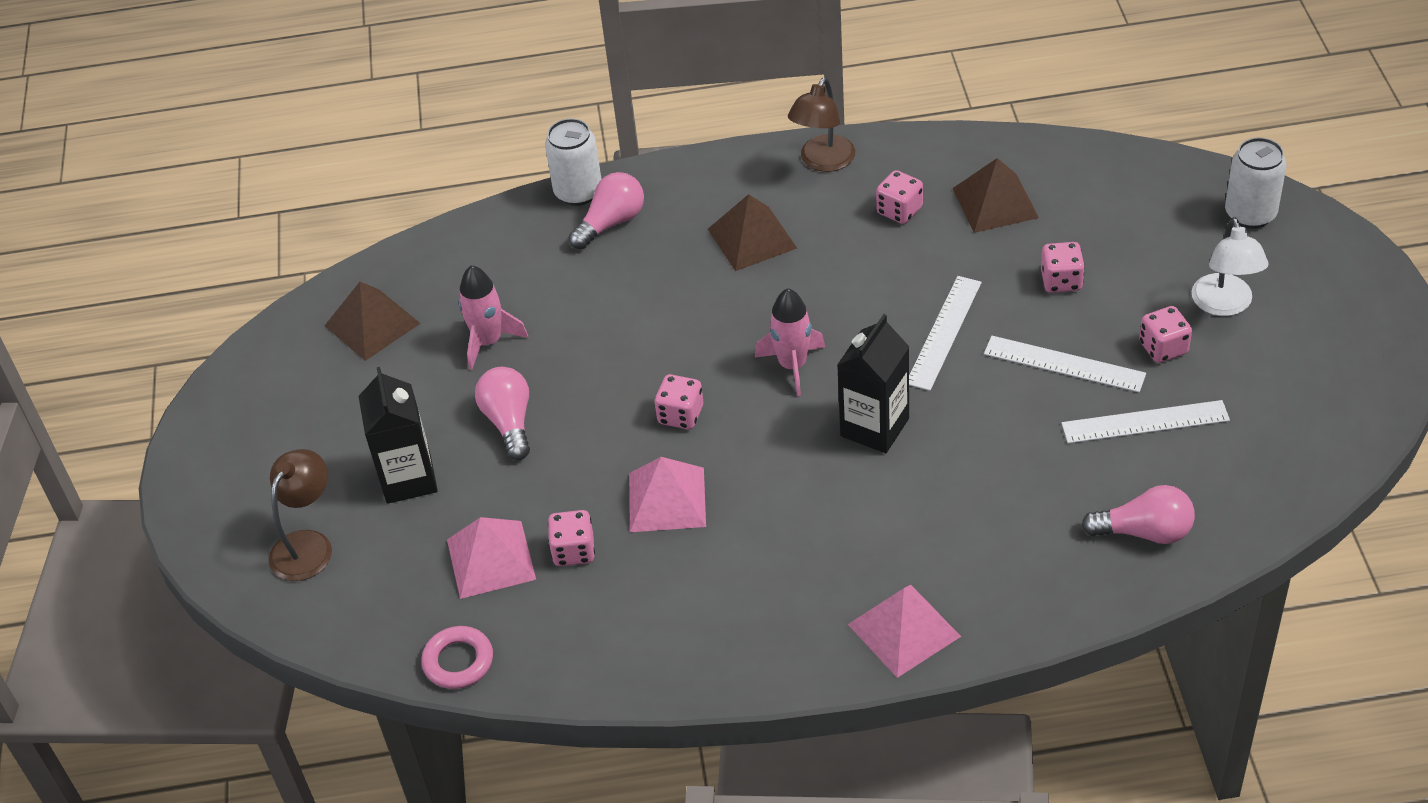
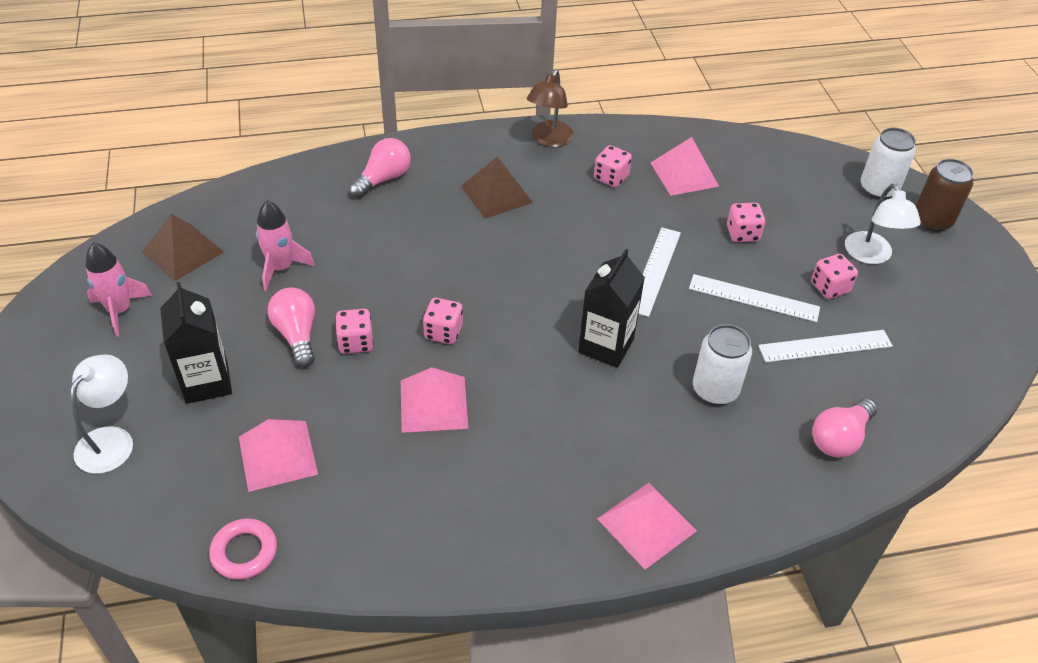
camera: 10 degrees left, 0 degrees up
(308, 545) = (111, 440): brown lamp -> white lamp
(574, 551) = (352, 449): pink dice -> pink dice (356, 342)
(578, 192) = (357, 155): white can -> white can (715, 390)
(792, 366) = (535, 294): pink rocket -> pink rocket (120, 310)
(995, 203) = (684, 174): brown pyramid -> pink pyramid
(1144, 532) = (839, 438): pink light bulb -> pink light bulb turned 135 degrees clockwise
(1314, 255) = (932, 220): none -> brown can

